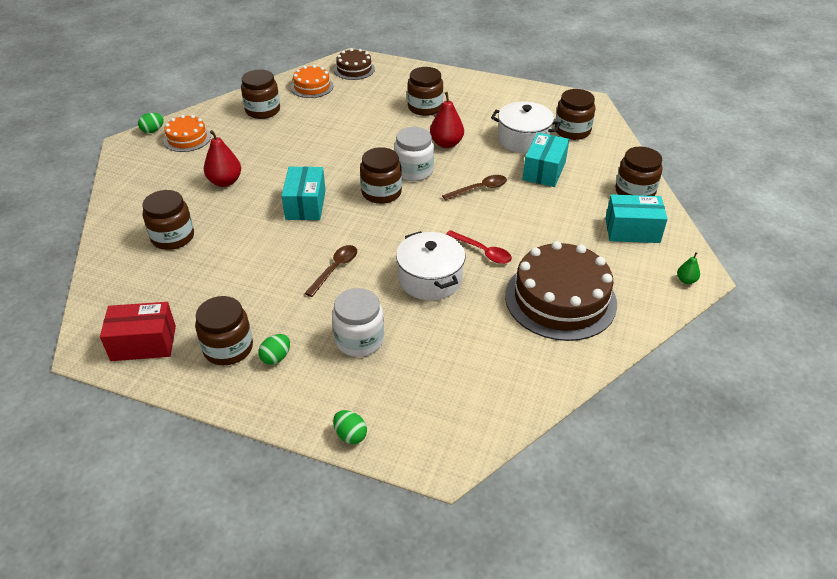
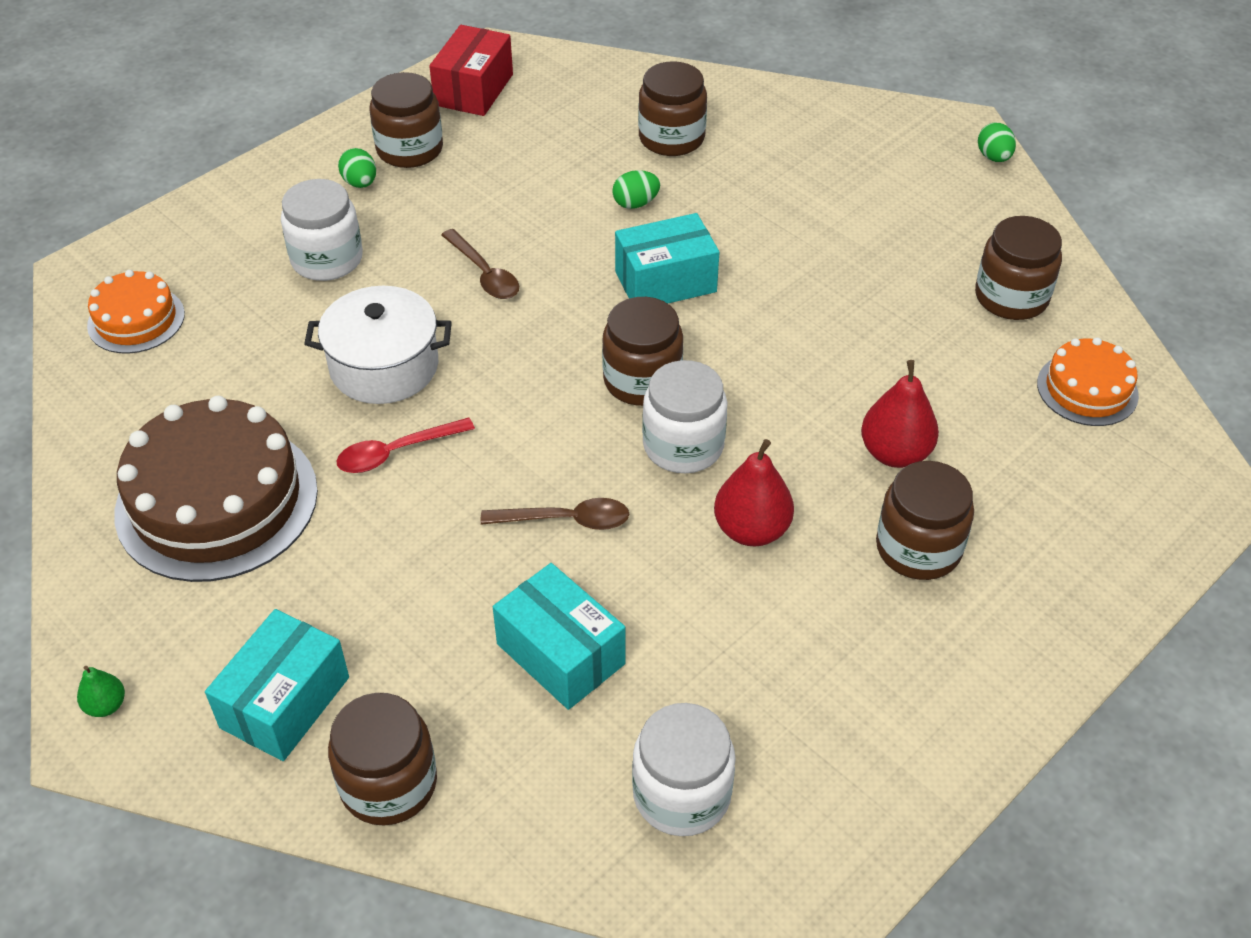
camera: 115 degrees right, 5 degrees up
(187, 138) = (948, 190): orange cake -> orange cake (136, 320)
(225, 182) = (787, 209): red pear -> red pear (895, 453)
(305, 205) = (665, 282): turquoise box -> turquoise box turned 45 degrees counterclockwise
(350, 435) = (190, 212): green egg -> green egg (635, 203)
(354, 69) = (1151, 481): brown cake -> none
(480, 189) = (567, 520): brown spoon -> brown spoon turned 90 degrees counterclockwise
(523, 139) = (698, 674): white pot -> none
(572, 131) = (681, 794): brown jar -> white jar

